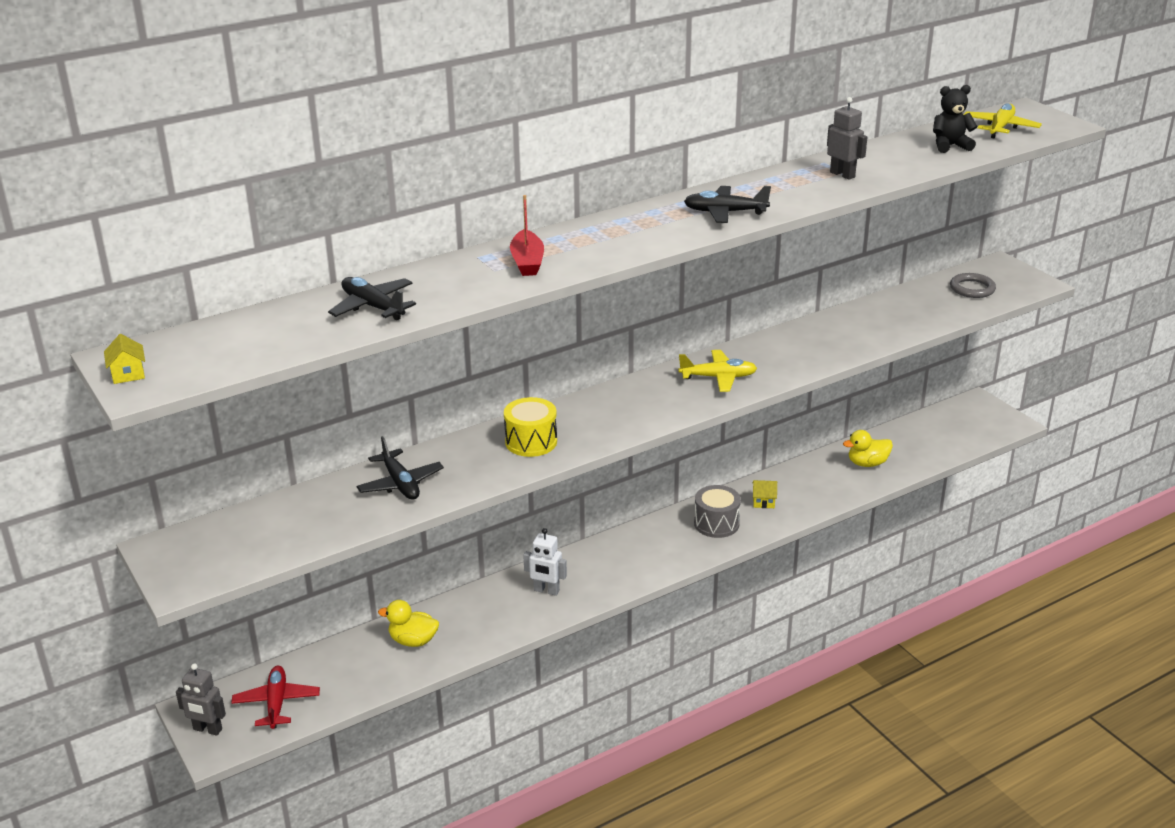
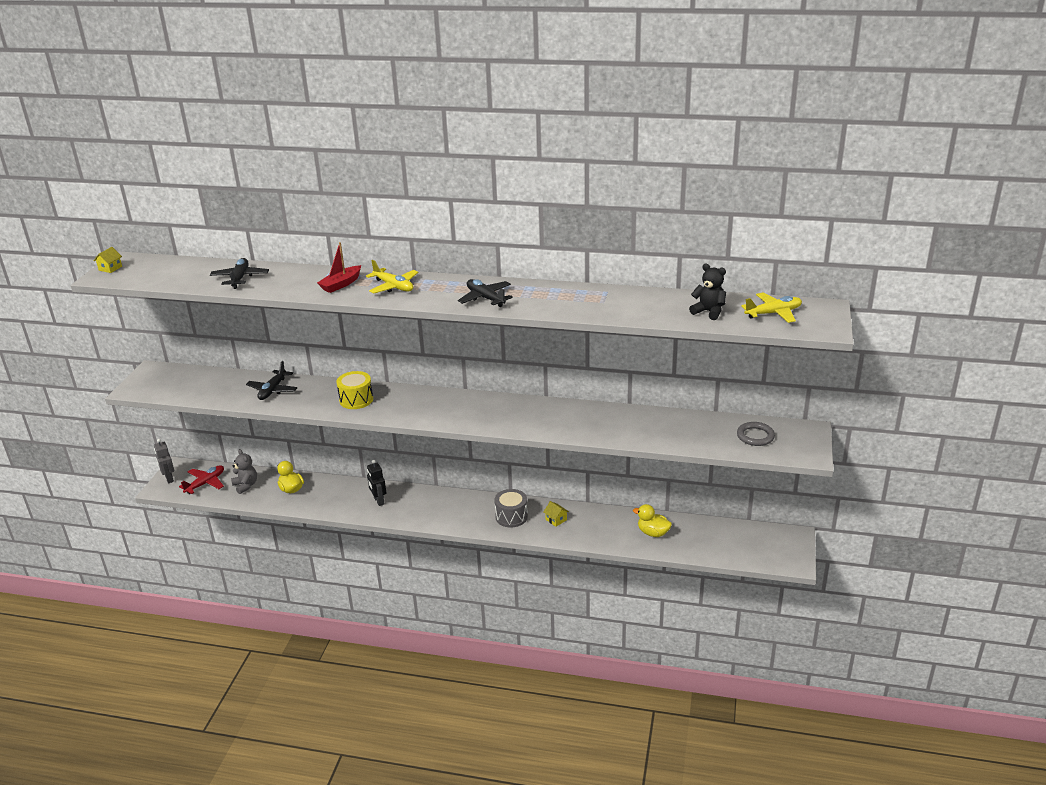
camera: 45 degrees right, 0 degrees up
(341, 672) = (246, 485): none -> grey teddy bear
(546, 591) = (378, 501): white robot -> black robot
(718, 377) = (501, 413): yellow plane -> yellow plane (393, 286)
(842, 174) = (599, 303): grey robot -> none

